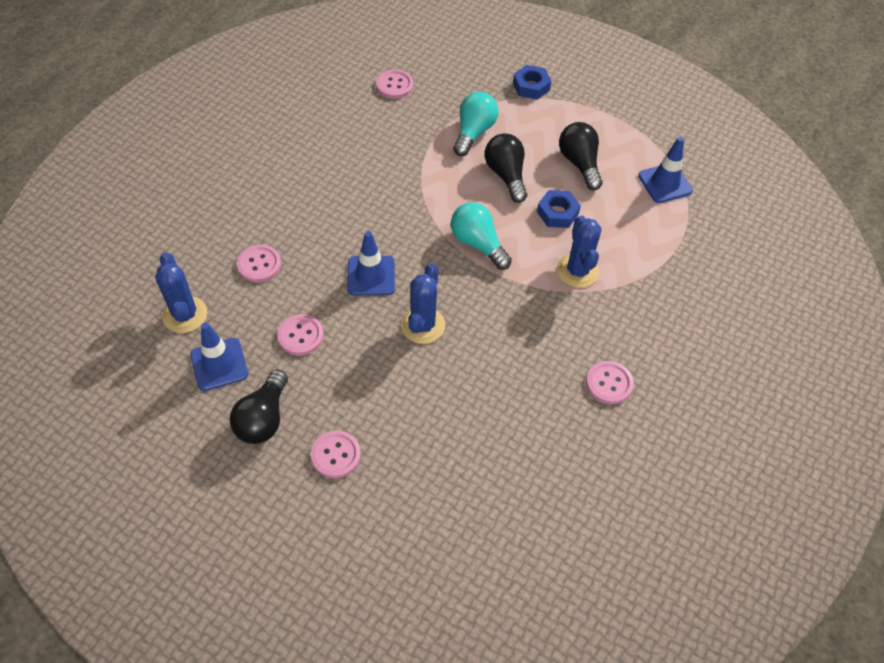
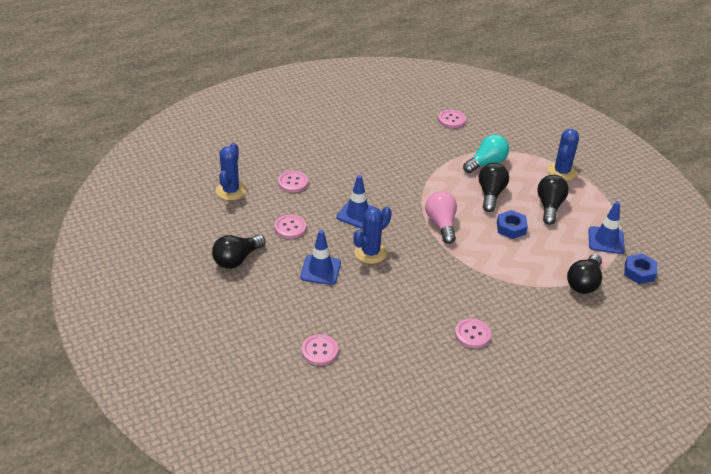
camera: 30 degrees right, 15 degrees down
(219, 364) = (232, 222): blue traffic cone -> blue traffic cone (320, 270)
(336, 455) = (265, 295): pink button -> pink button (319, 351)
(478, 244) = (441, 224): turquoise light bulb -> pink light bulb
(531, 86) = (548, 151): blue nut -> blue nut (639, 272)
(577, 271) = (500, 265): blue cactus -> blue cactus (561, 172)
(678, 252) = (584, 282): none -> black light bulb

